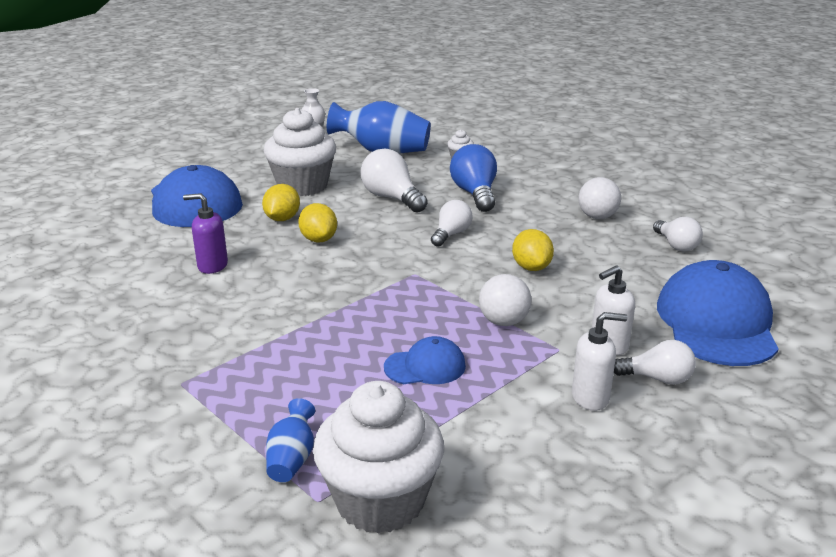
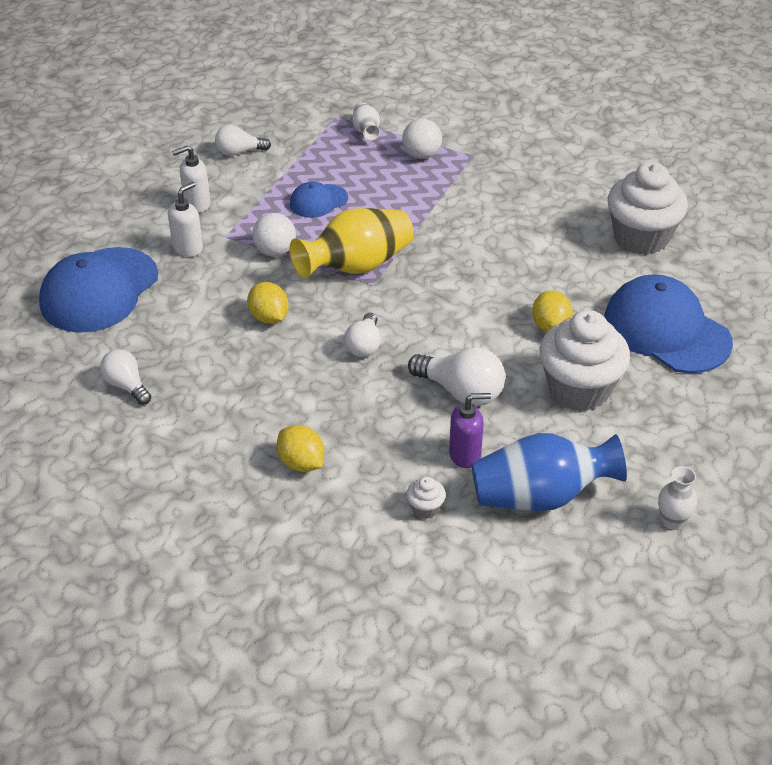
camera: 160 degrees right, 15 degrees up
(212, 266) = (555, 251): purple soap dispenser -> purple soap dispenser (465, 455)
(292, 459) = (366, 131): blue vase -> white vase
(318, 239) = (489, 306): yellow lemon -> yellow lemon (301, 463)
(380, 500) = (304, 123): white cupcake -> white cupcake (641, 237)
(421, 291) = (356, 266): none -> yellow vase
(475, 194) = (369, 425): blue light bulb -> none
(597, 217) = (215, 416): white ball -> white ball (421, 155)
(657, 378) = (150, 228): white light bulb -> white light bulb (239, 152)
(716, 322) = (99, 290): blue cap -> blue cap turned 45 degrees clockwise

